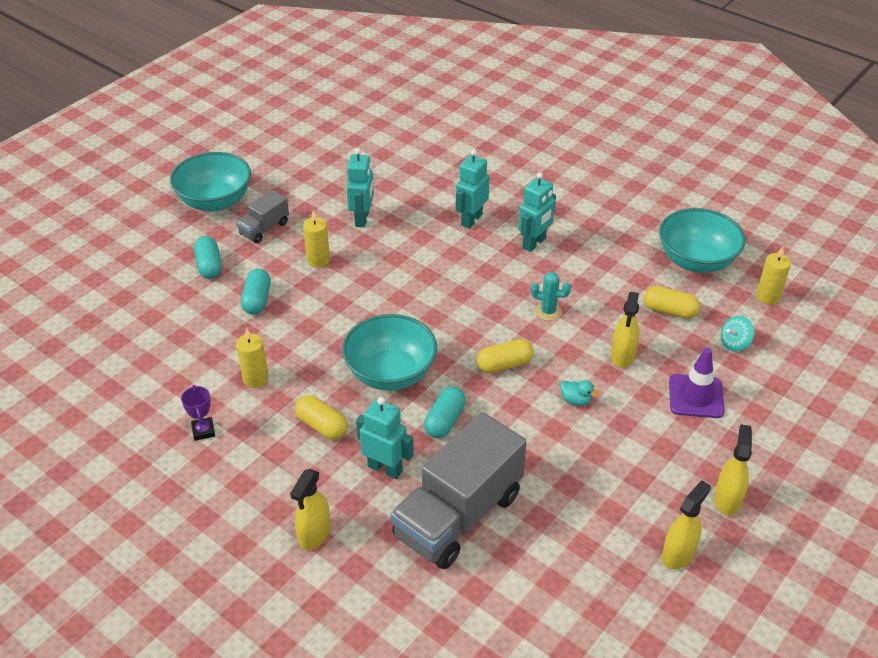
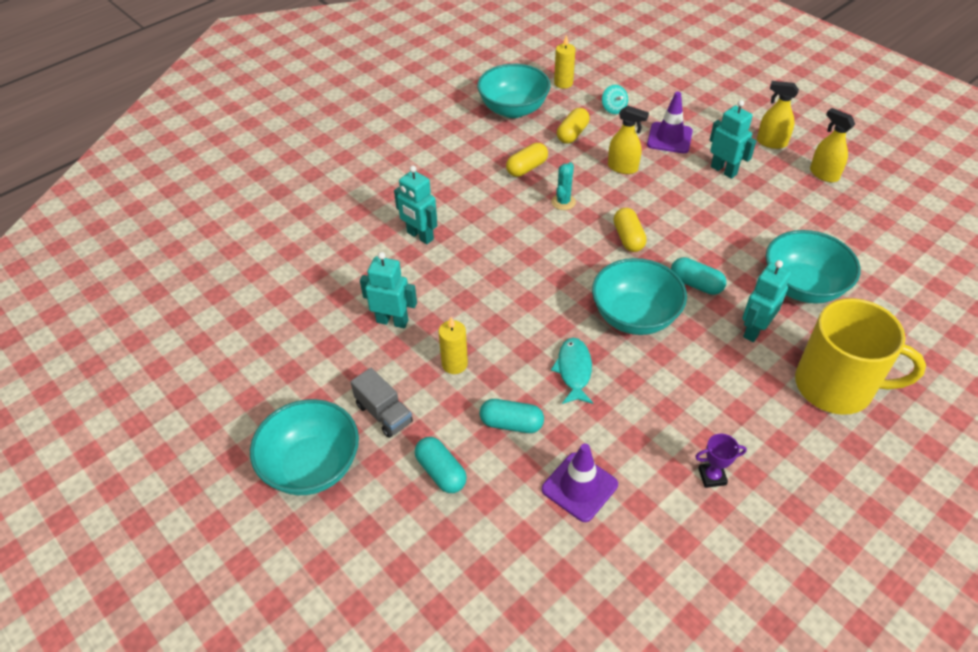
camera: 80 degrees left, 5 degrees up
(194, 345) = (579, 487): none -> purple traffic cone
(209, 266) = (441, 472): turquoise capsule -> turquoise capsule turned 60 degrees clockwise
(255, 379) = (636, 427): yellow candle -> none
(314, 534) = (836, 386): yellow spray bottle -> yellow mug
(318, 334) = (574, 370): none -> turquoise fish
(322, 426) = (703, 373): yellow capsule -> yellow capsule (526, 168)
(458, 515) = (802, 287): grey truck -> turquoise bowl
(534, 243) = (467, 198): turquoise robot -> turquoise robot (724, 170)
(576, 400) = (672, 201): turquoise duck -> none

